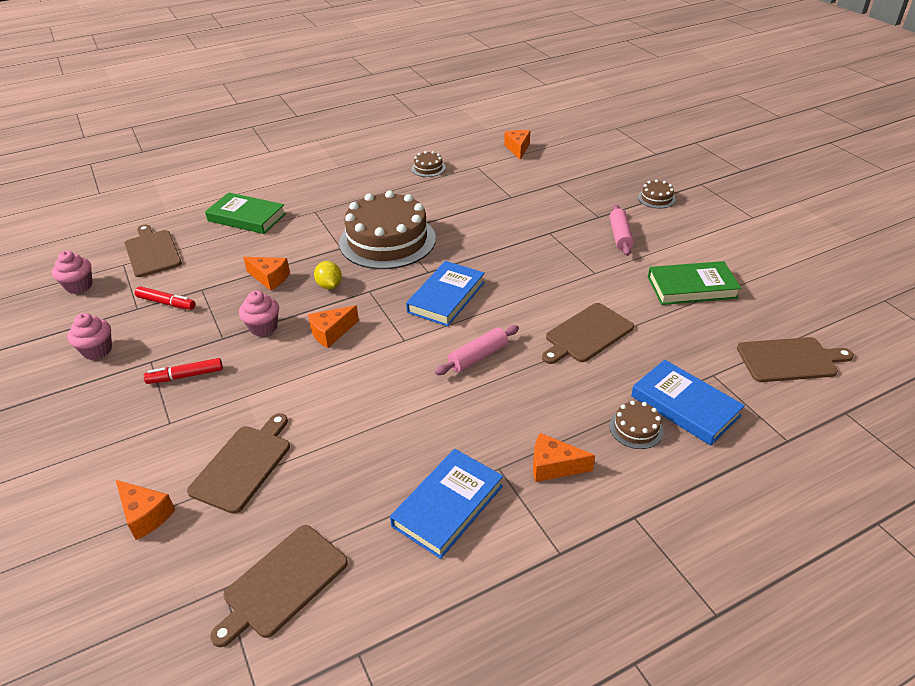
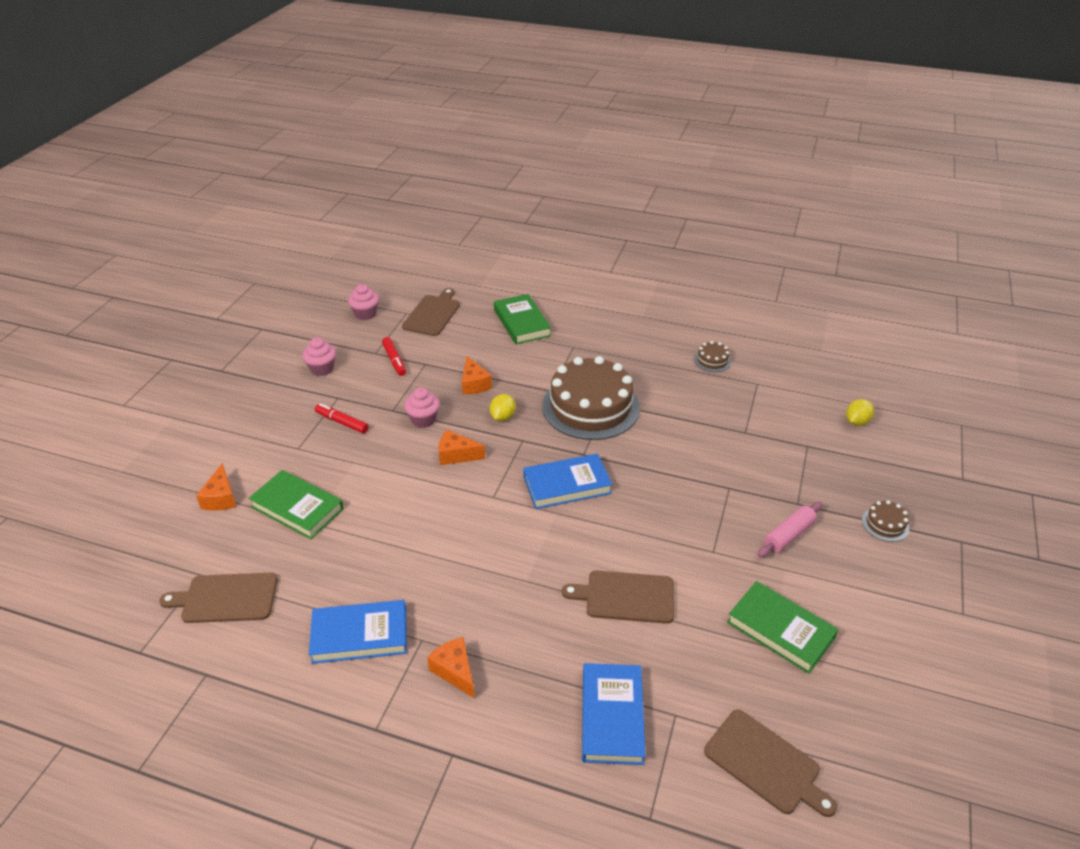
camera: 45 degrees right, 0 degrees up
(243, 465) = (297, 508): brown cutting board -> green book
(478, 357) = (522, 549): pink rolling pin -> none
(518, 149) = (821, 388): orange cheese -> none
(563, 156) = (856, 422): none -> yellow lemon
(636, 428) = (549, 698): brown cake -> none

